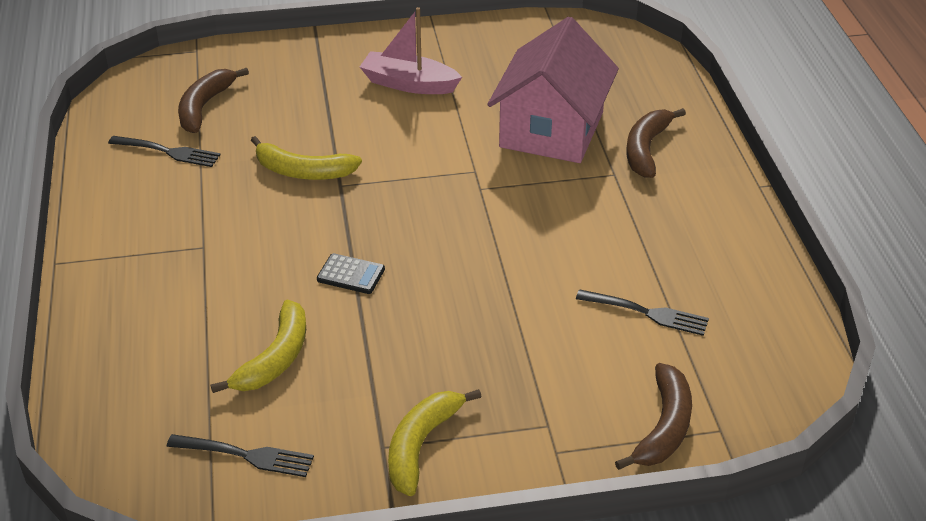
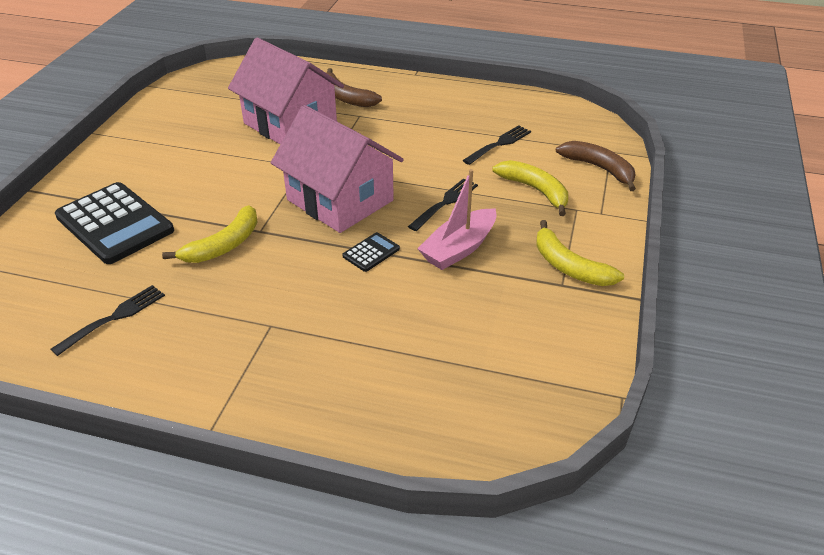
camera: 65 degrees left, 0 degrees up
(204, 107) = (71, 280): brown banana -> none
(245, 455) = (537, 357): black fork -> black fork (445, 203)
(275, 359) = (439, 315): yellow banana -> yellow banana (535, 190)
(295, 94) = (115, 223): none -> black calculator
(409, 84) = (169, 165): pink boat -> pink boat (459, 248)
(429, 220) = (340, 200): none -> pink house

